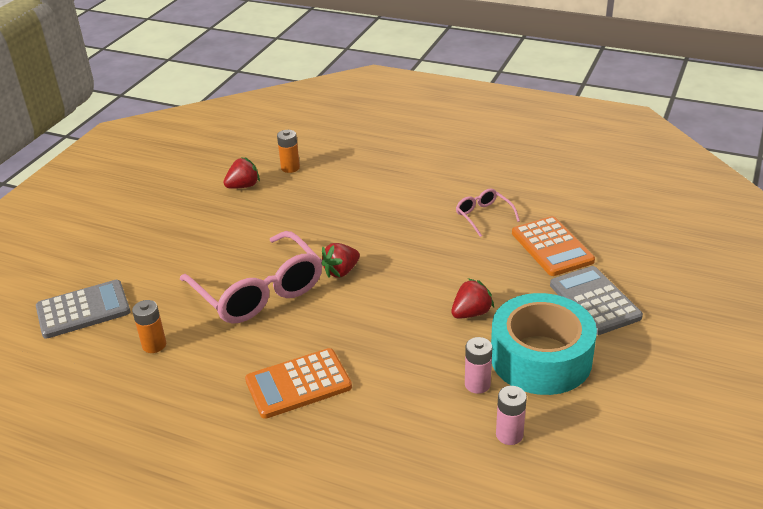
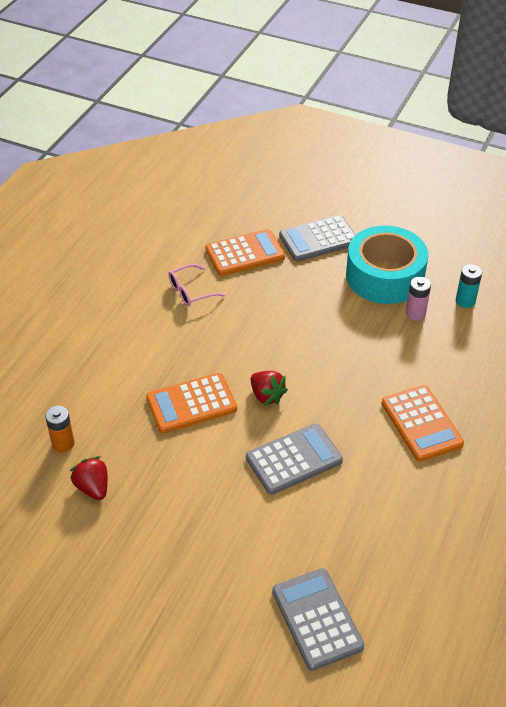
camera: 90 degrees left, 10 degrees up
(154, 345) = (373, 540): orange battery -> none
(259, 291) = (294, 459): pink glasses -> grey calculator
(331, 227) = (191, 404): none -> orange calculator
(471, 313) = (331, 310): red strawberry -> none
(509, 435) = (465, 301): pink battery -> turquoise battery

